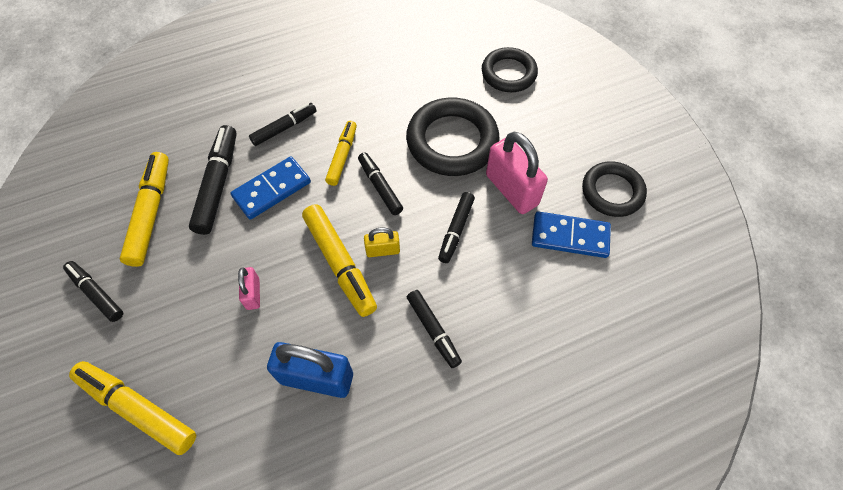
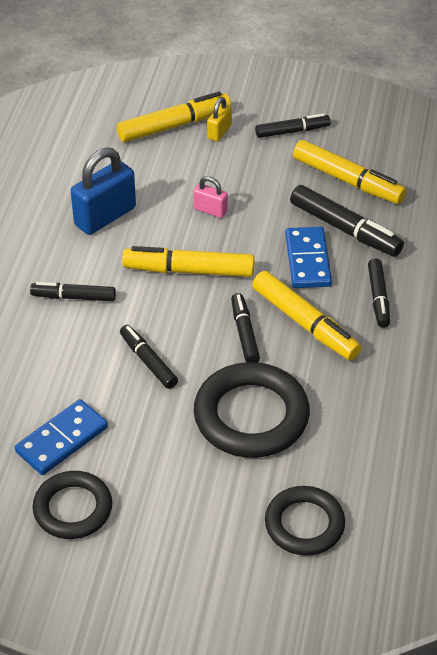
camera: 125 degrees right, 15 degrees down
(342, 156) = (305, 324): yellow marker -> yellow marker, size x1.57
(380, 187) = (244, 333): black marker -> black marker turned 105 degrees counterclockwise
(383, 250) = (175, 302): yellow padlock -> yellow padlock (219, 132)
(511, 190) = (151, 428): pink padlock -> none

